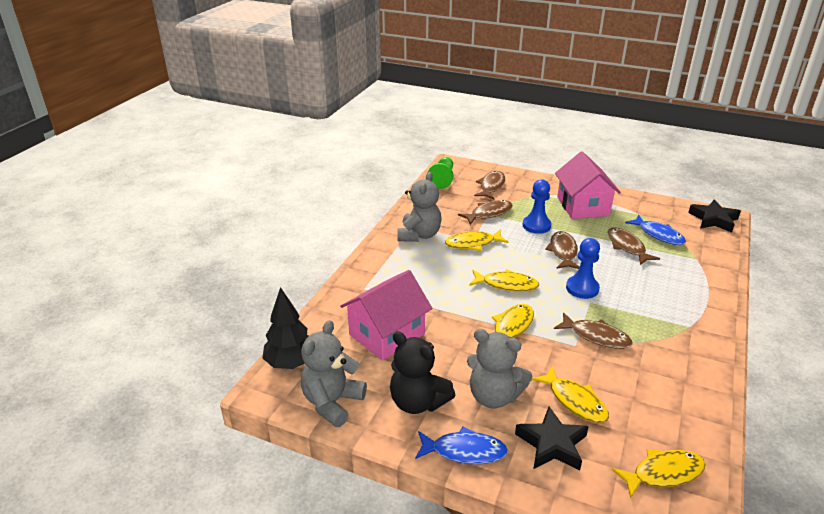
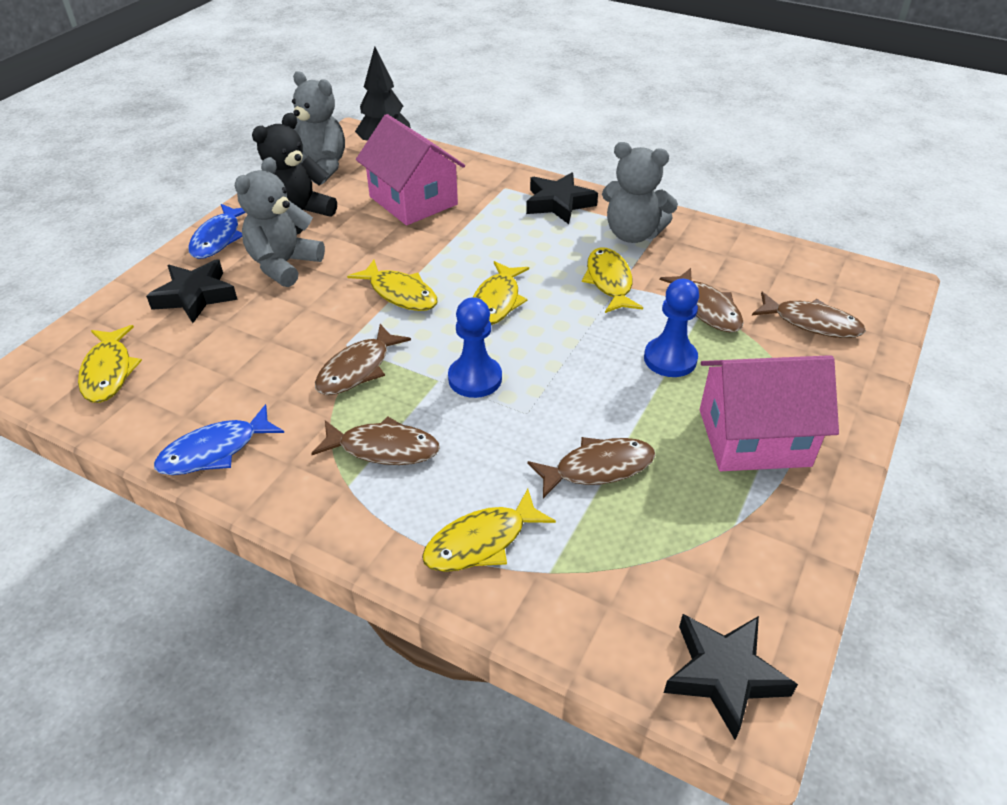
camera: 95 degrees right, 10 degrees up
(384, 264) = (559, 203): none -> black star
(442, 179) = (824, 269): green pawn -> none
(563, 251) = (584, 377): brown fish -> brown fish (383, 448)
(574, 401) = (248, 325): yellow fish -> yellow fish (481, 542)
(658, 235) = (645, 534): blue fish -> blue fish (215, 451)

